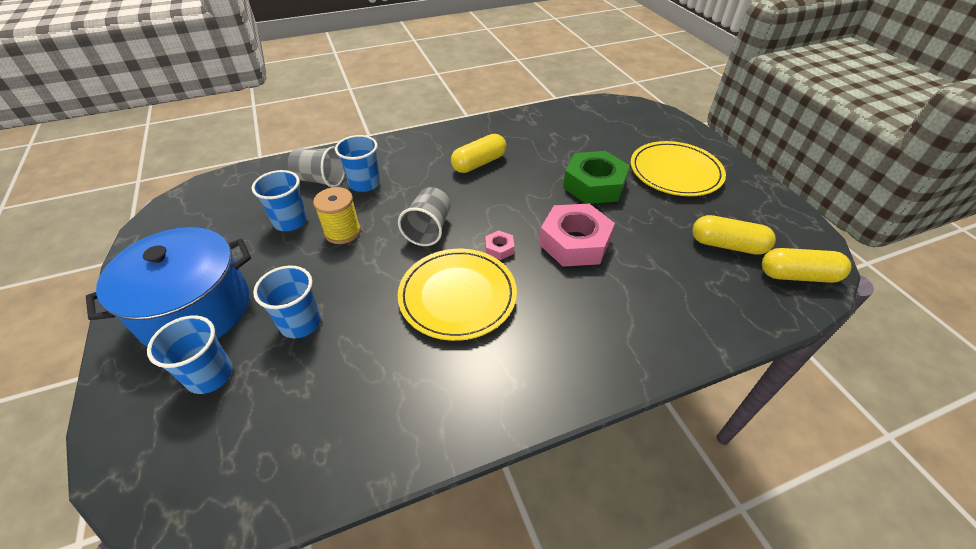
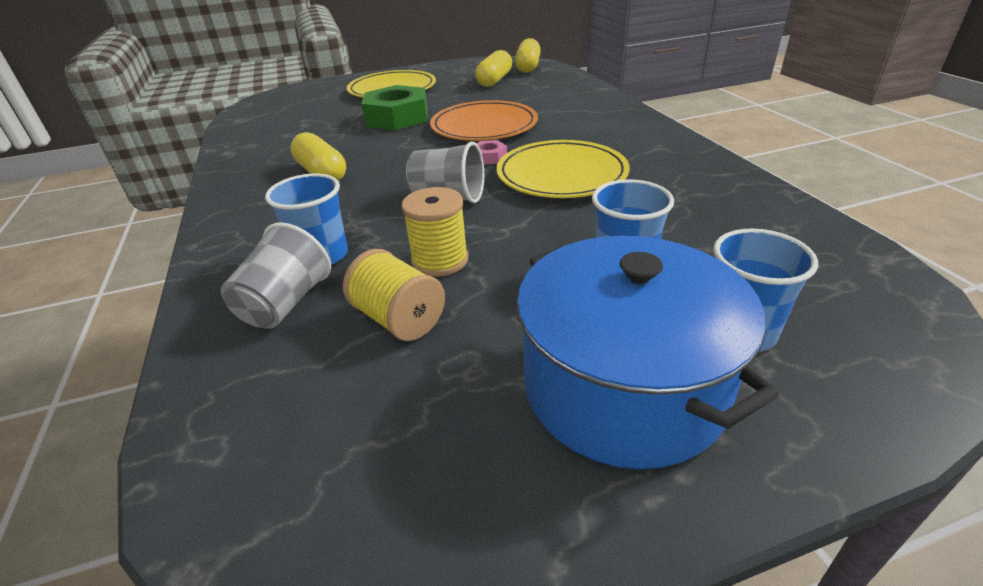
camera: 85 degrees left, 10 degrees down
(290, 221) = (399, 319): blue cup -> yellow spool
(574, 242) = (484, 126): pink nut -> orange plate

